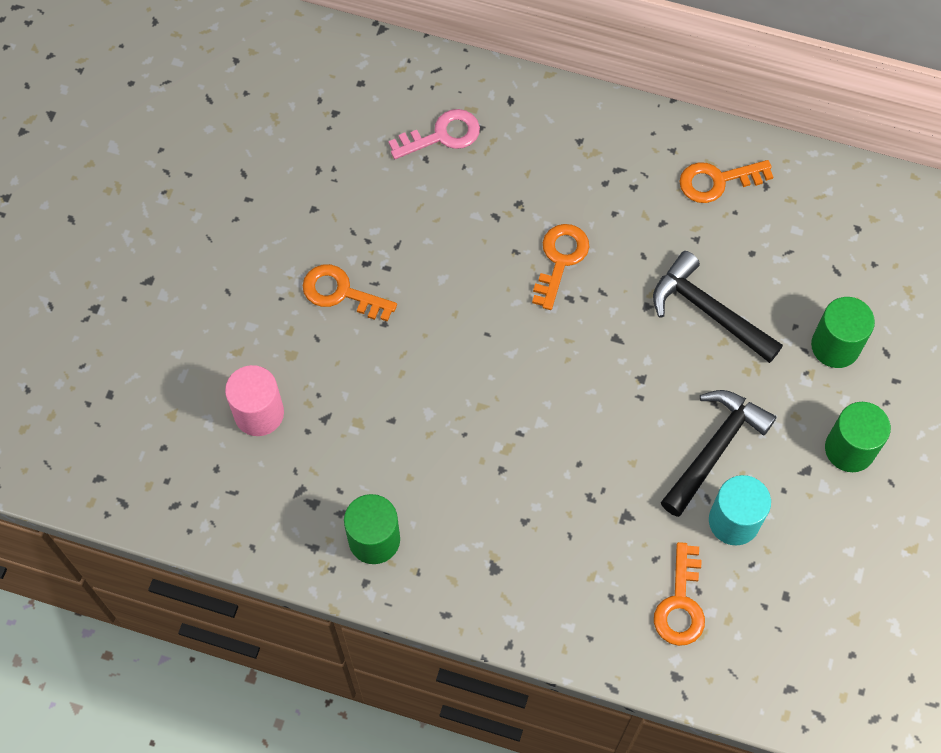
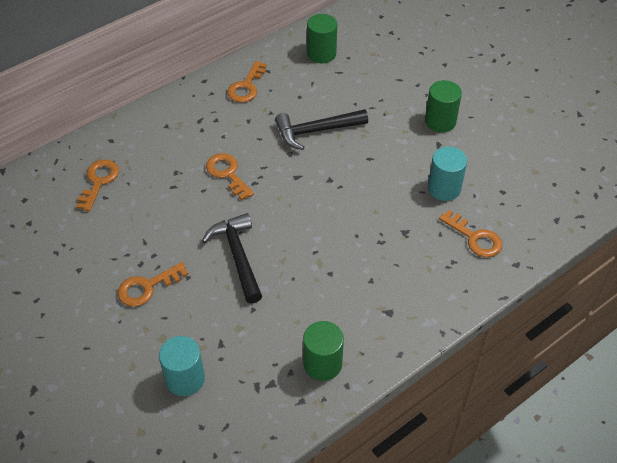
camera: 55 degrees left, 15 degrees down
(259, 413) = (185, 379): pink cylinder -> turquoise cylinder
(442, 135) = (99, 181): pink key -> orange key
(714, 449) = (396, 173): black hammer -> black hammer (238, 256)
(835, 346) = (379, 95): green cylinder -> green cylinder (321, 54)

